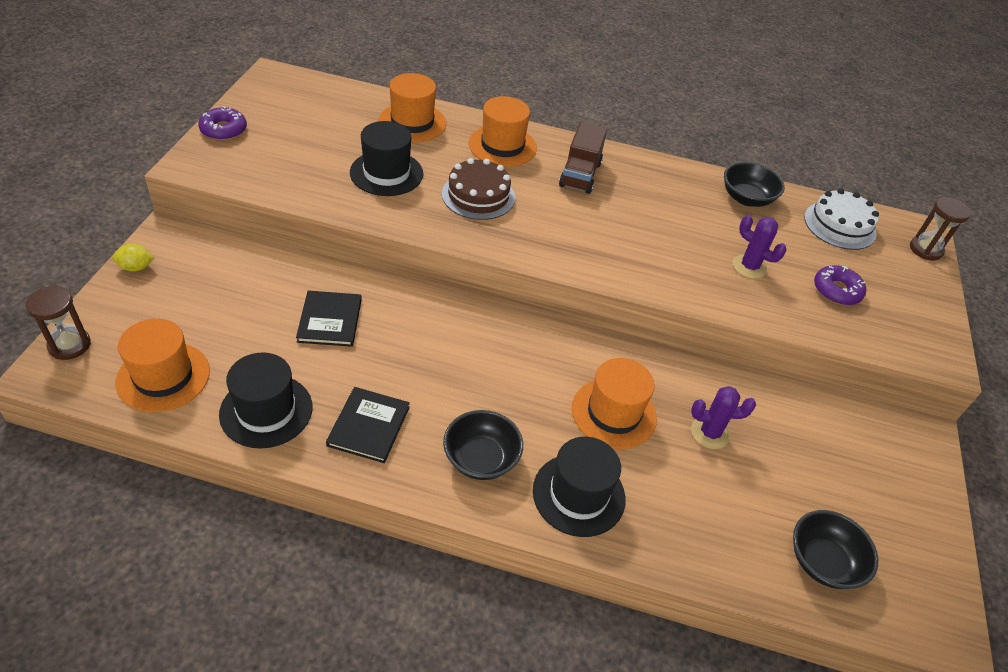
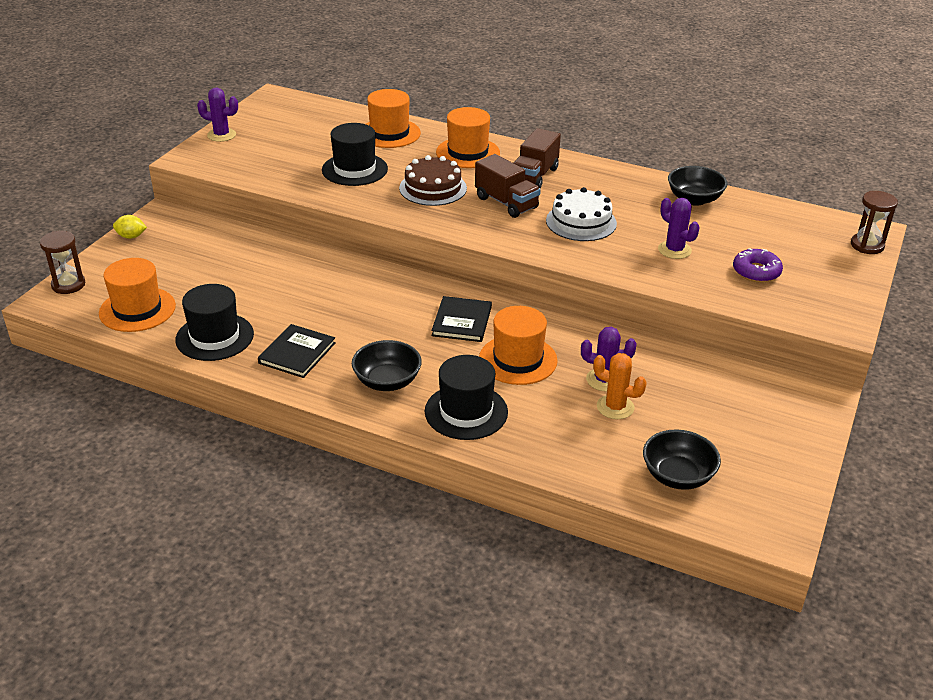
camera: 15 degrees right, 10 degrees down
(223, 130) = (221, 135): purple donut -> purple cactus
(330, 320) = (283, 280): black book -> black book (462, 321)
(561, 212) = (506, 203): none -> brown truck
(732, 470) = (615, 407): none -> orange cactus
(839, 225) = (783, 223): white cake -> white cake (581, 222)

